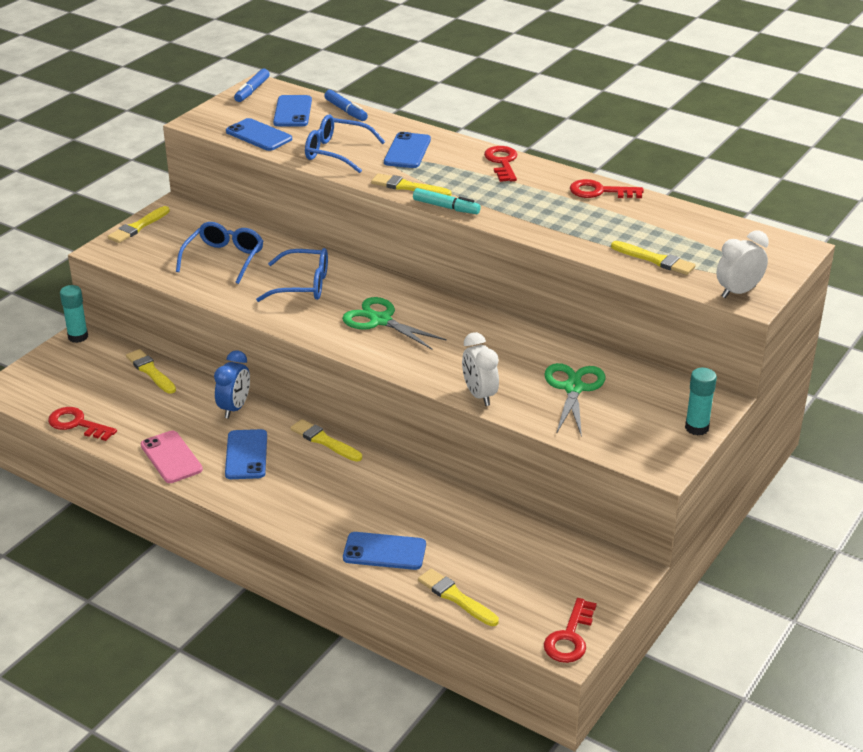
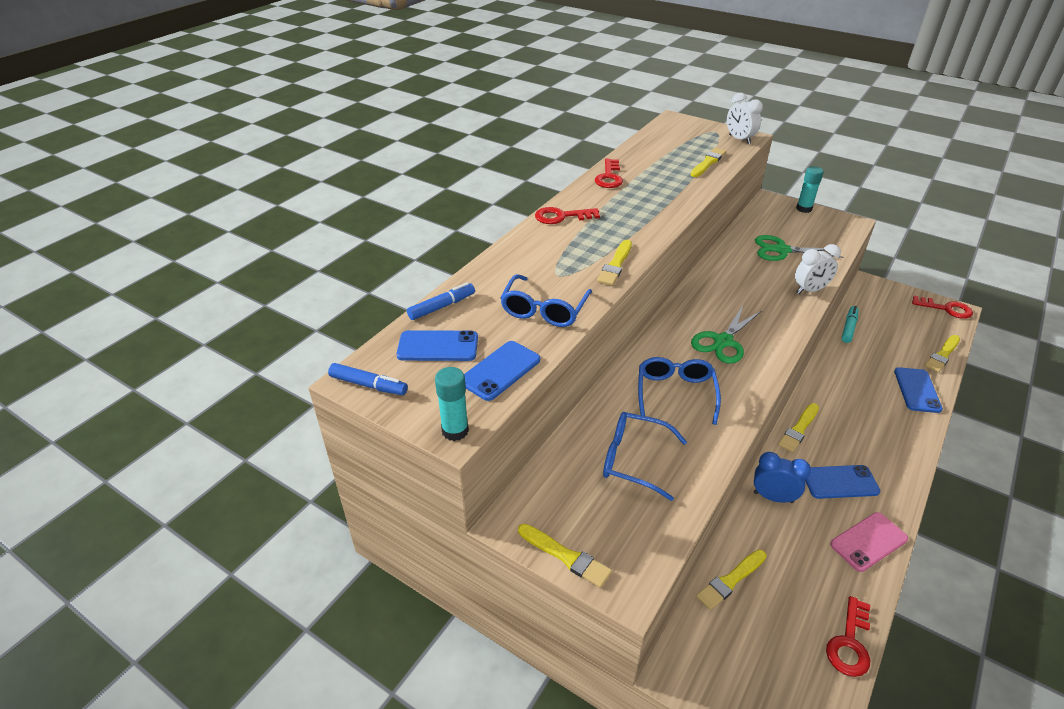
camera: 90 degrees left, 5 degrees up
(78, 337) = (676, 676): turquoise glue stick -> turquoise glue stick (455, 431)
(407, 151) = (540, 266): blue phone -> none
(446, 207) = (650, 245): turquoise marker -> turquoise marker (848, 328)

